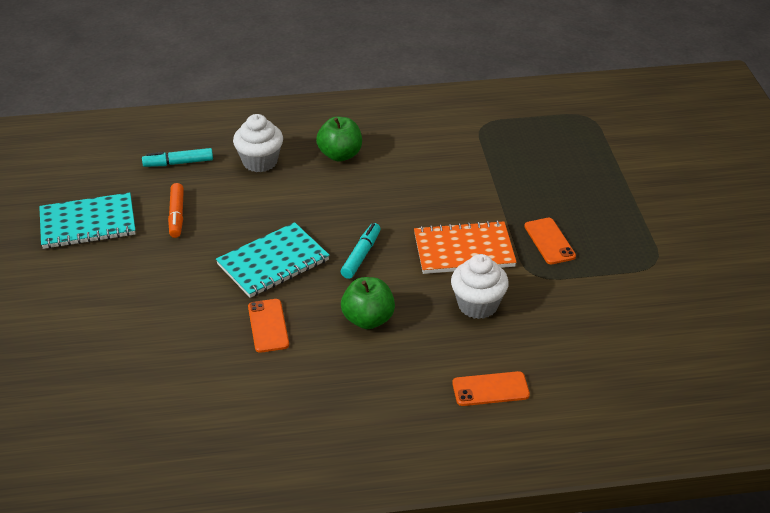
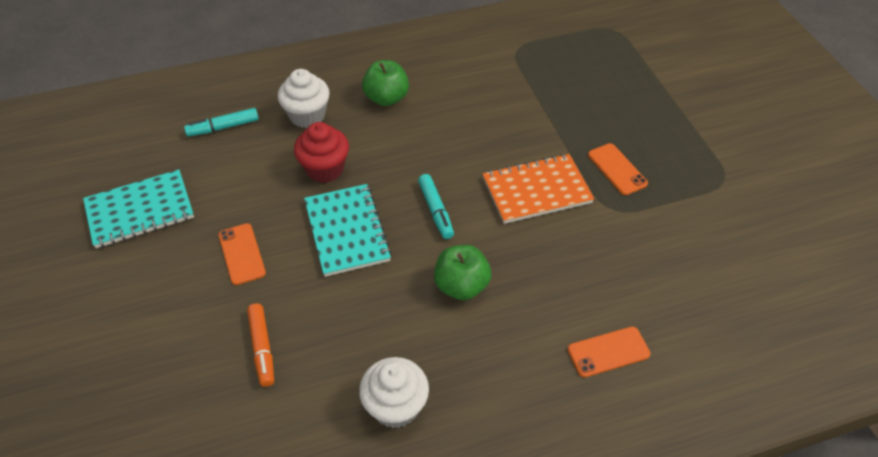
camera: 10 degrees left, 10 degrees up
(176, 215) = (233, 189): orange marker -> orange marker (262, 348)
(265, 209) = (325, 169): none -> red cupcake
(268, 326) = (359, 309): orange phone -> orange phone (242, 254)
(273, 262) = (347, 231): turquoise notebook -> turquoise notebook turned 60 degrees counterclockwise
(361, 255) = (435, 210): turquoise marker -> turquoise marker turned 150 degrees clockwise
(478, 305) = (567, 252): white cupcake -> white cupcake (395, 406)

